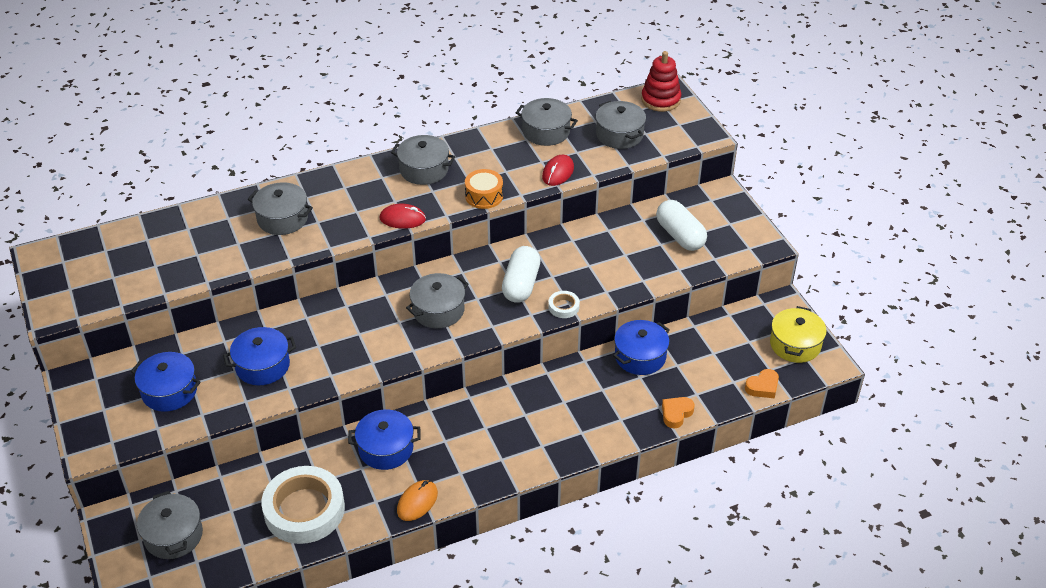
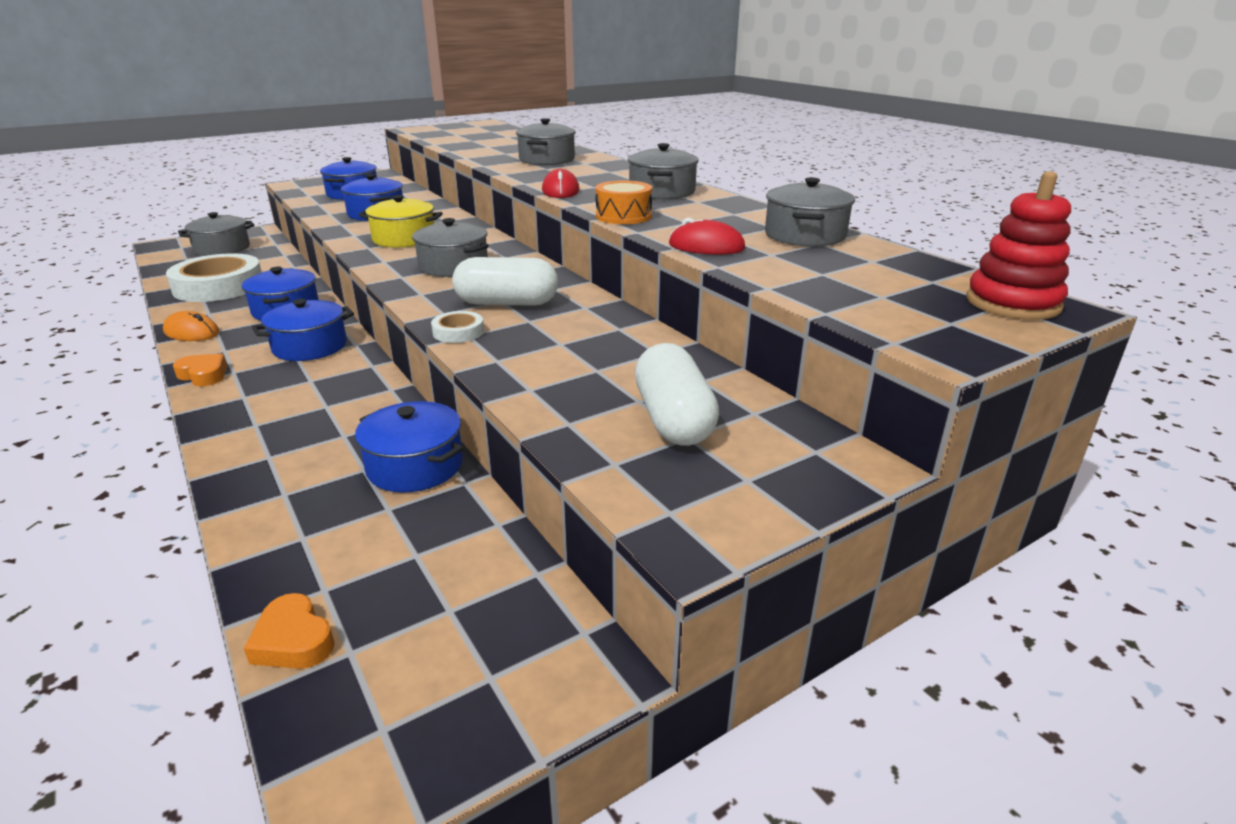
camera: 80 degrees right, 15 degrees down
(467, 422) = (310, 347): none -> blue pot
(619, 135) = (852, 277): grey pot -> none
(676, 414) = (257, 515): orange heart -> orange heart (203, 375)
(680, 235) = (673, 419): white capsule -> white capsule turned 60 degrees counterclockwise
(795, 344) = (434, 703): yellow pot -> yellow pot (404, 239)

